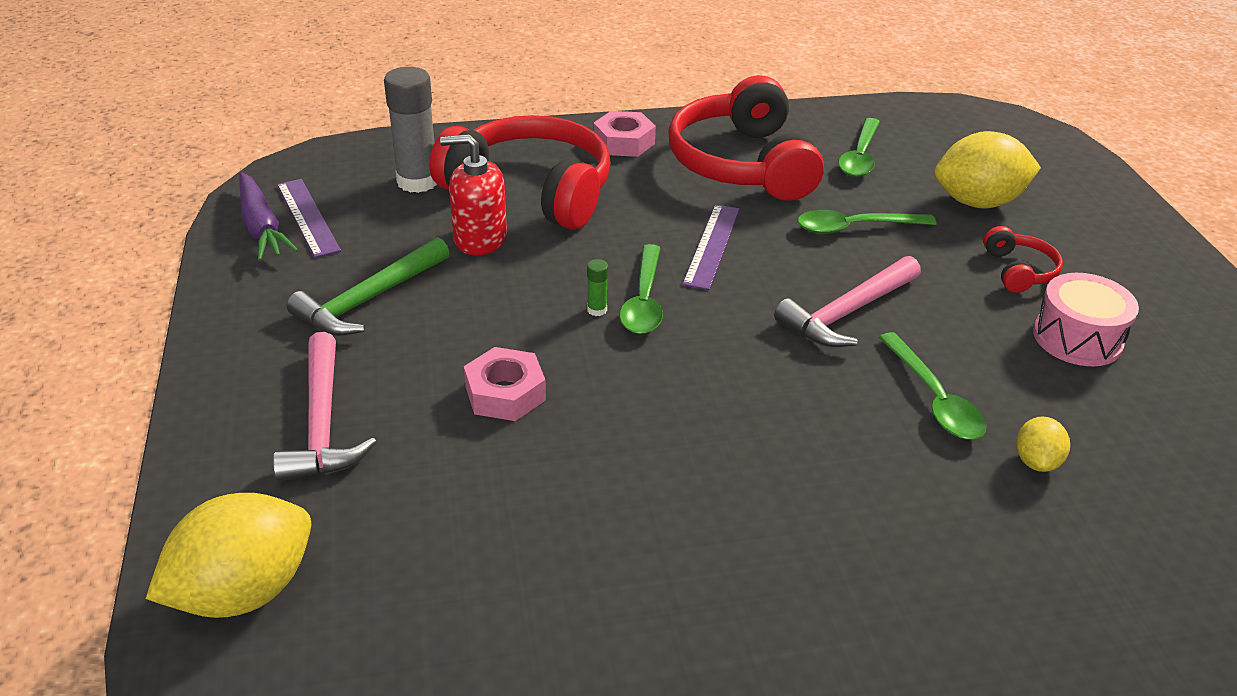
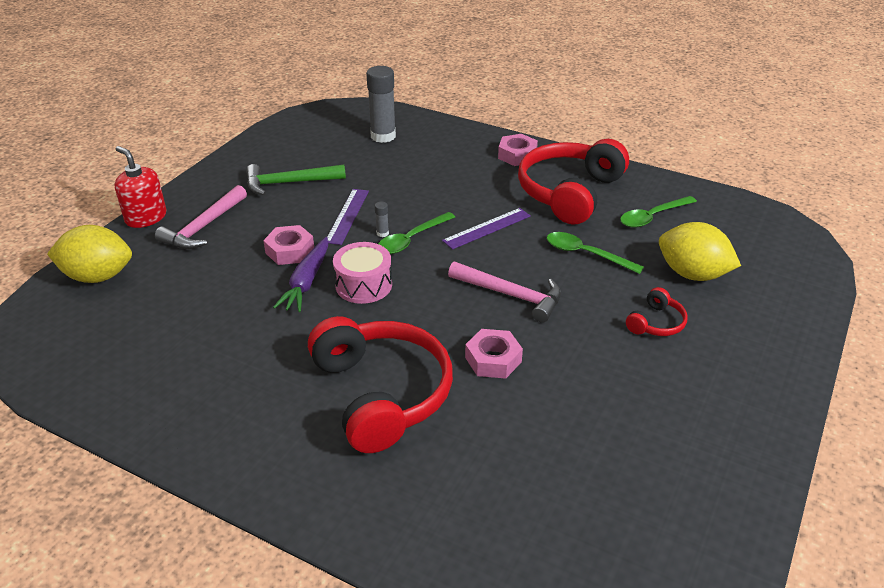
camera: 40 degrees right, 0 degrees up
(261, 227) = (288, 131): purple carrot -> purple carrot (306, 282)
(308, 217) = (312, 134): purple ruler -> purple ruler (347, 216)
(480, 239) = (374, 175): red soap dispenser -> red soap dispenser (146, 217)
(531, 190) = (432, 162): red headphones -> red headphones (381, 394)
(597, 310) = (382, 233): green glue stick -> grey glue stick
(847, 313) = (511, 295): pink hammer -> pink hammer turned 150 degrees counterclockwise
(933, 398) = (493, 359): green spoon -> pink nut
(1036, 461) = (502, 419): yellow lemon -> none
(1077, 338) = (633, 375): pink drum -> pink drum (363, 285)

